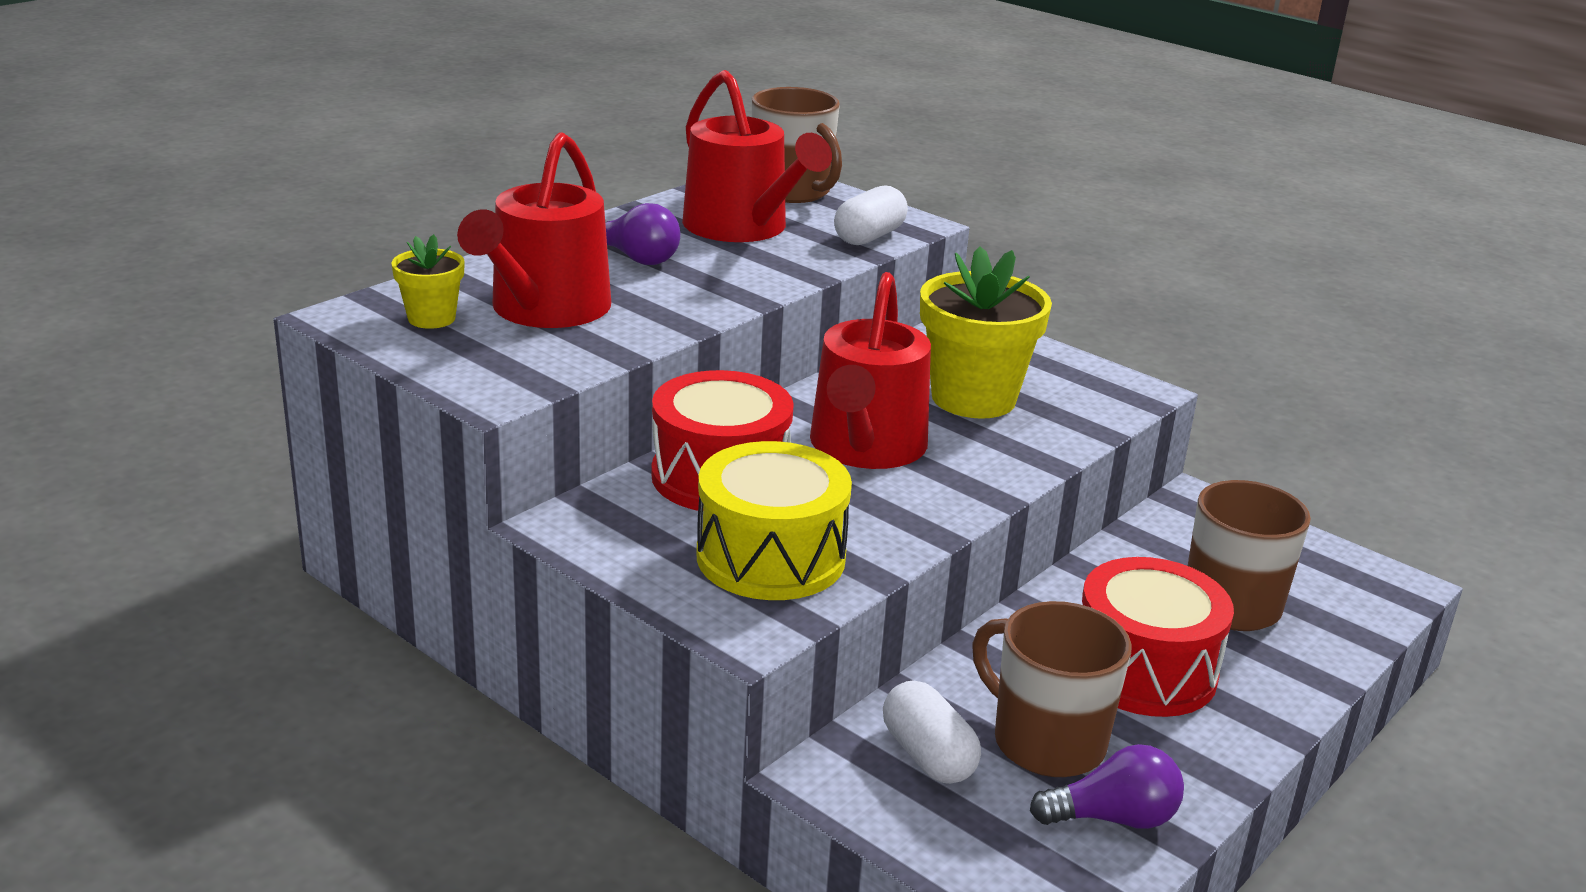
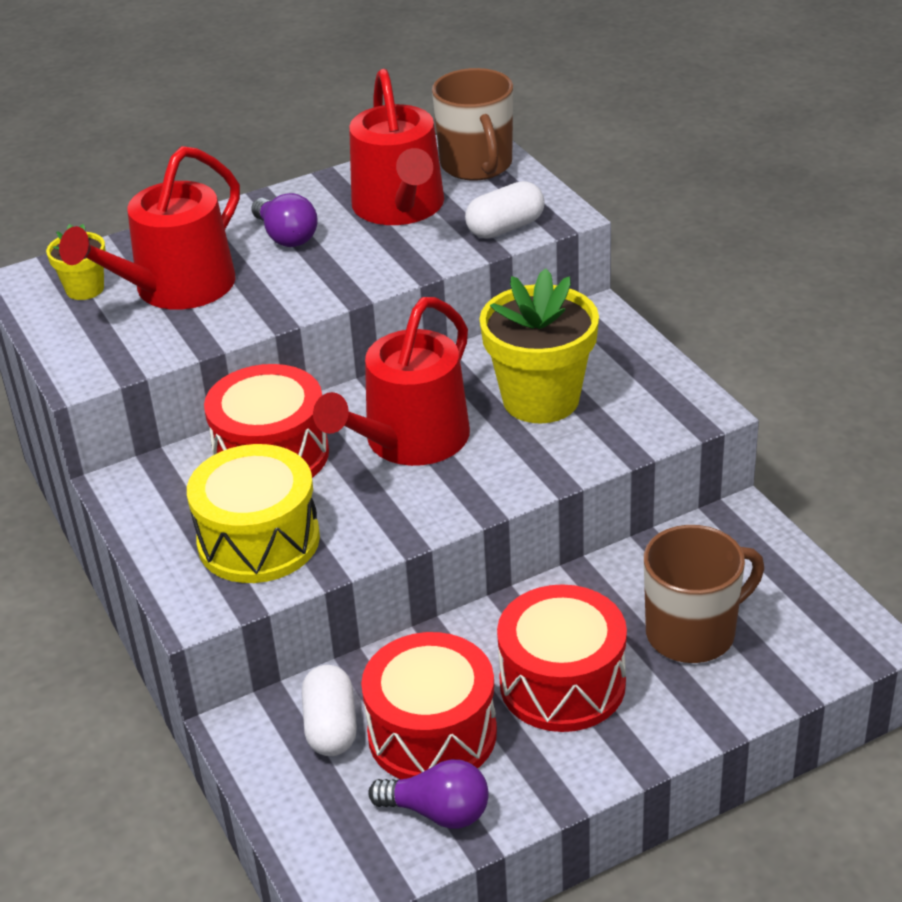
camera: 25 degrees right, 10 degrees up
(1045, 742) = (432, 733): brown mug -> red drum

